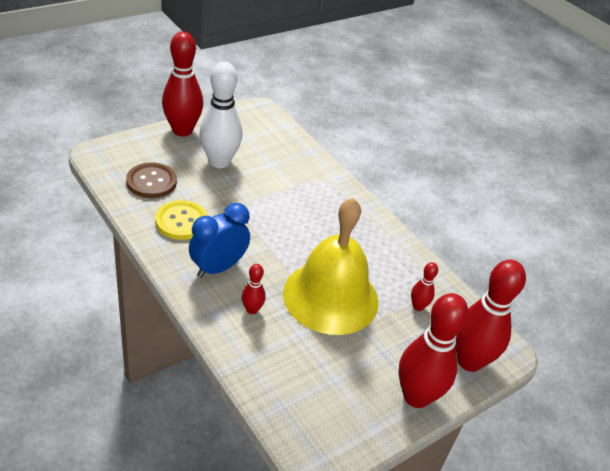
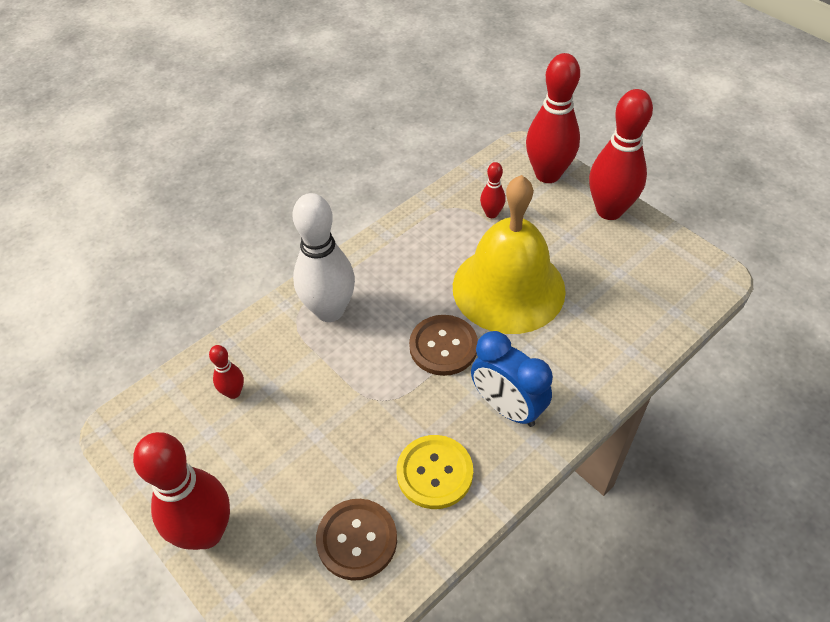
camera: 90 degrees left, 10 degrees up
(219, 162) = (282, 456): white bowling pin -> white bowling pin (329, 310)
(252, 309) = (560, 359): red bowling pin -> red bowling pin (233, 392)
(282, 246) = (443, 346): none -> brown button

